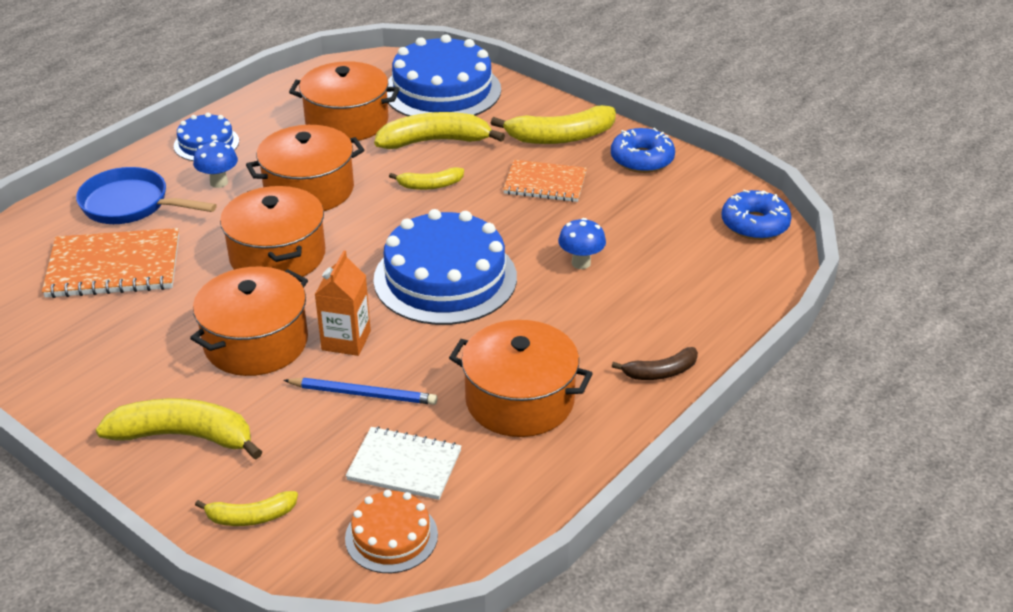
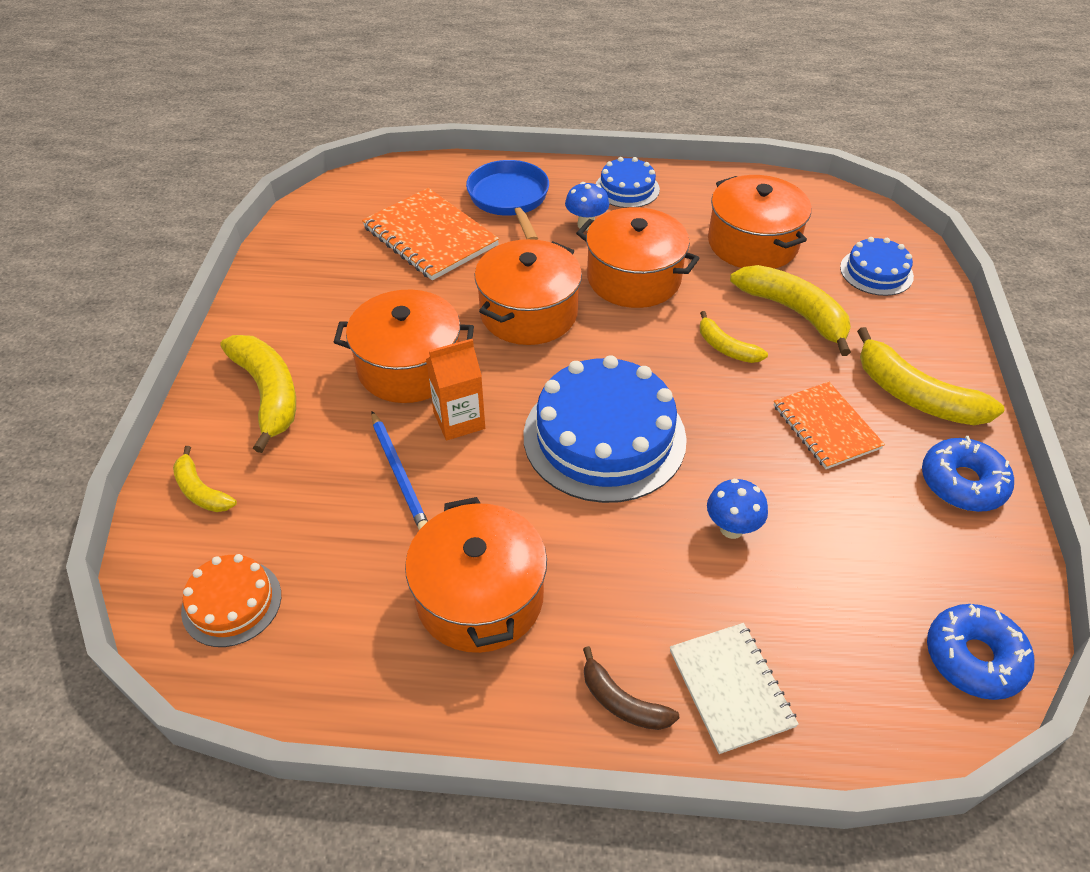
camera: 55 degrees right, 10 degrees up
(404, 465) = (327, 558): white notebook -> white notebook (730, 688)
(442, 90) = (876, 272): blue cake -> blue cake, size x0.52

